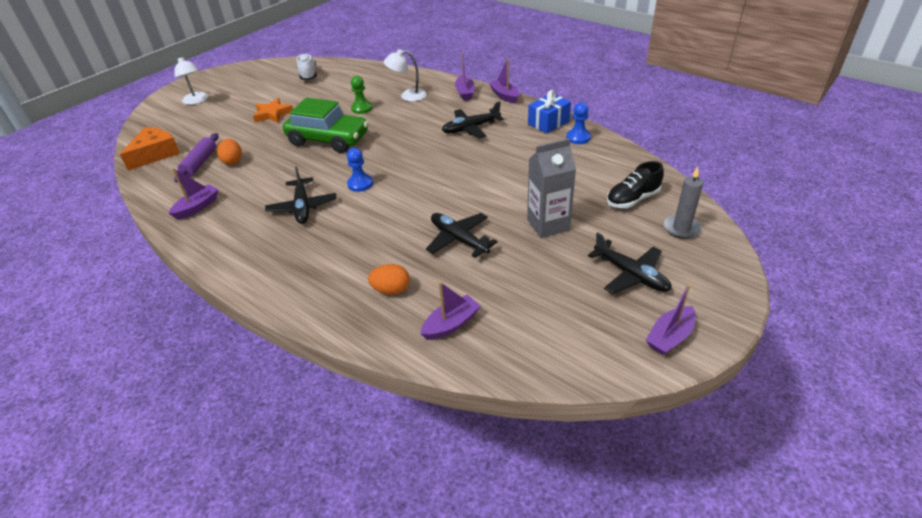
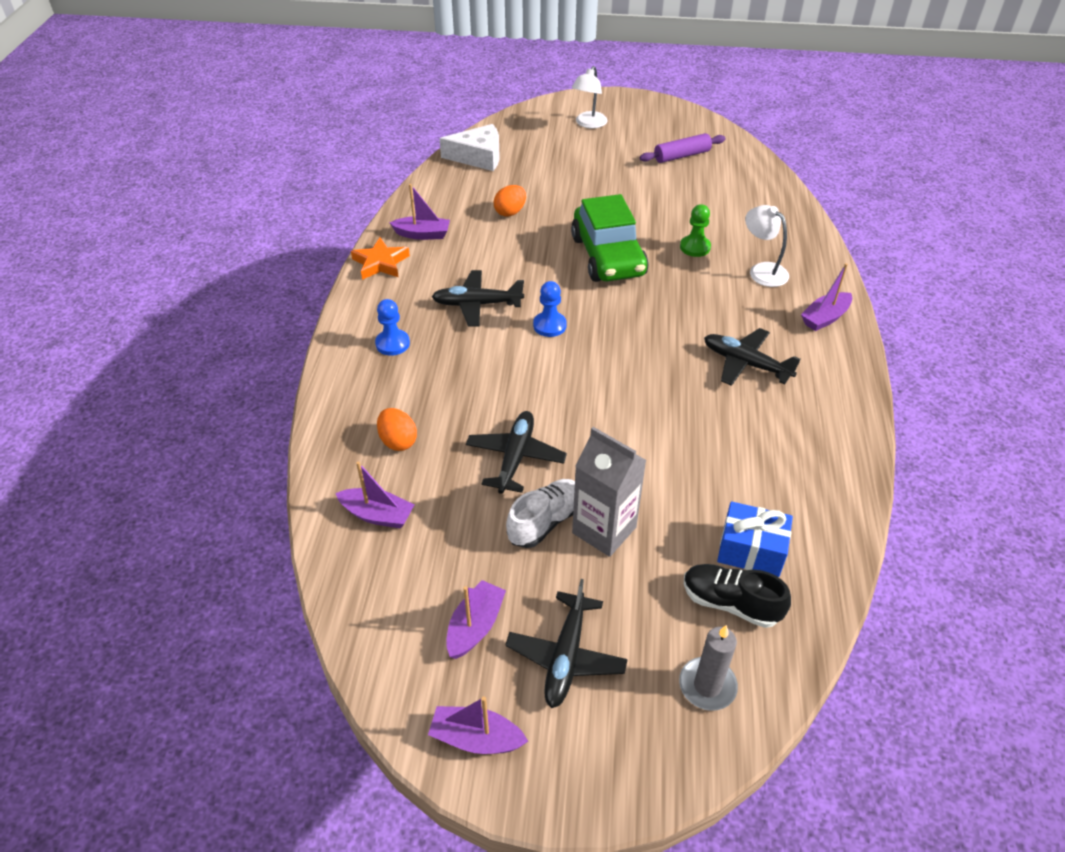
camera: 55 degrees right, 5 degrees up
(155, 154) = (478, 157): orange cheese -> white cheese
(200, 163) = (489, 193): purple rolling pin -> purple rolling pin (682, 156)
(273, 114) = (616, 188): orange star -> orange star (380, 263)
(302, 207) = (477, 304): black plane -> black plane turned 45 degrees clockwise
(308, 75) = (721, 167): white shoe -> white shoe (545, 521)
(504, 96) = (859, 360): purple boat -> purple boat (475, 626)
(548, 123) = (836, 436): blue gift -> blue gift (751, 550)
(578, 138) = (829, 484): blue pawn -> blue pawn (392, 344)

